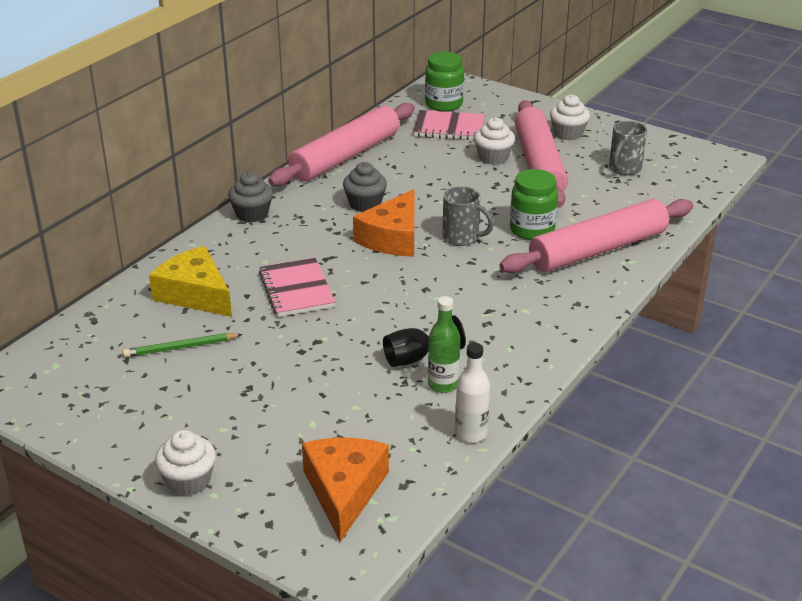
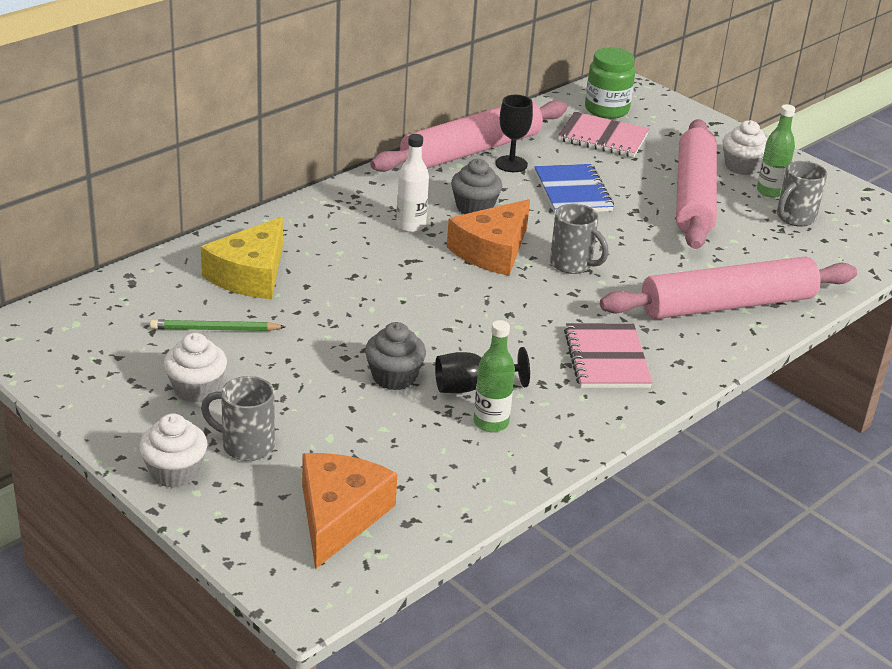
camera: 10 degrees right, 0 degrees up
(195, 294) = (250, 274): yellow cheese -> yellow cheese turned 120 degrees counterclockwise
(242, 445) = (245, 445): none -> grey mug
(252, 214) = (343, 198): grey cupcake -> grey cupcake (394, 377)
(297, 290) = (364, 289): pink notebook -> pink notebook (607, 359)
(382, 162) = (511, 164): none -> black goblet
(440, 177) = (572, 192): none -> blue notebook
(471, 433) = (503, 482): white bottle -> white bottle (410, 226)
(493, 157) = (642, 180): white cupcake -> white cupcake (196, 389)
(532, 230) = (657, 269): green jar -> none
(597, 150) = (770, 191): none -> green bottle

